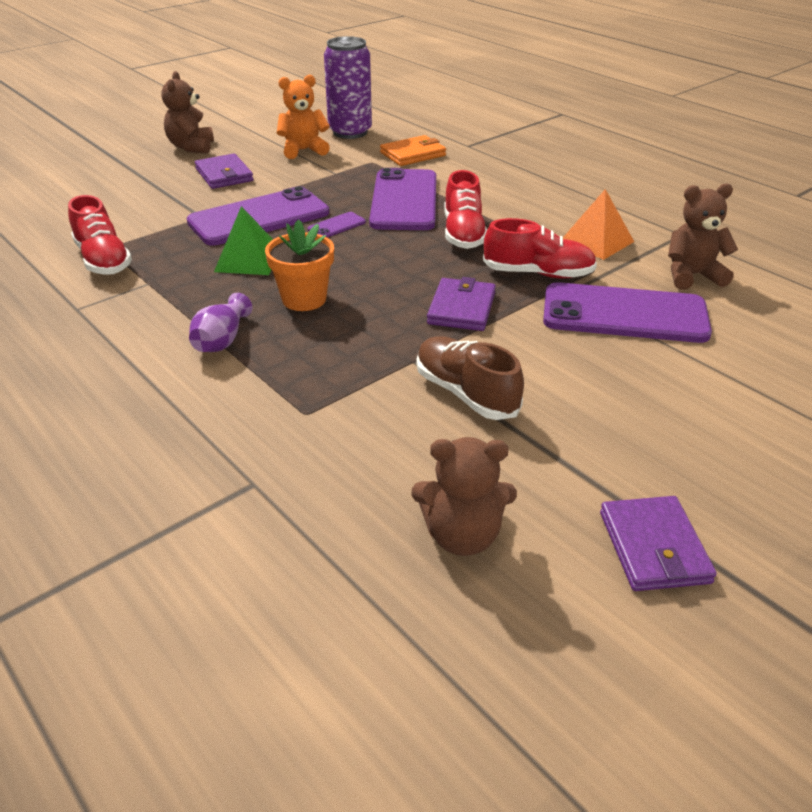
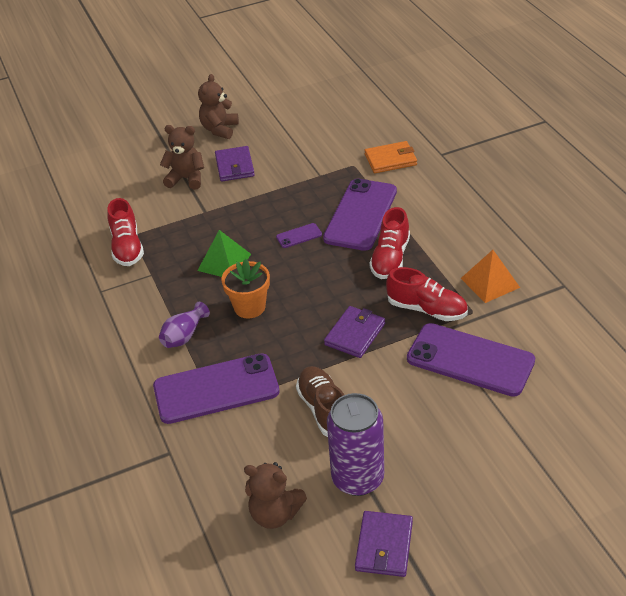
camera: 20 degrees right, 5 degrees up
(259, 217) = (245, 218): purple phone -> purple phone (216, 389)
(303, 150) = (304, 144): orange teddy bear -> none
(350, 132) = (350, 125): purple can -> purple can (357, 478)
(692, 276) = (545, 331): brown teddy bear -> brown teddy bear (186, 179)

